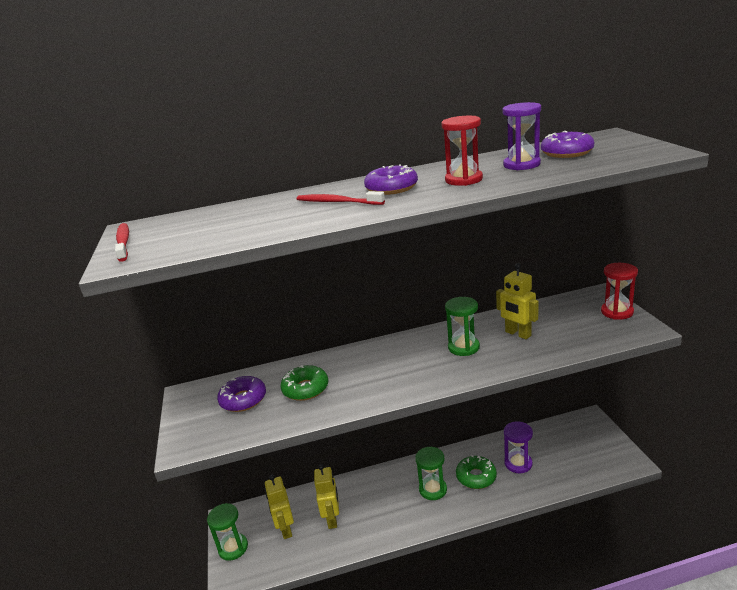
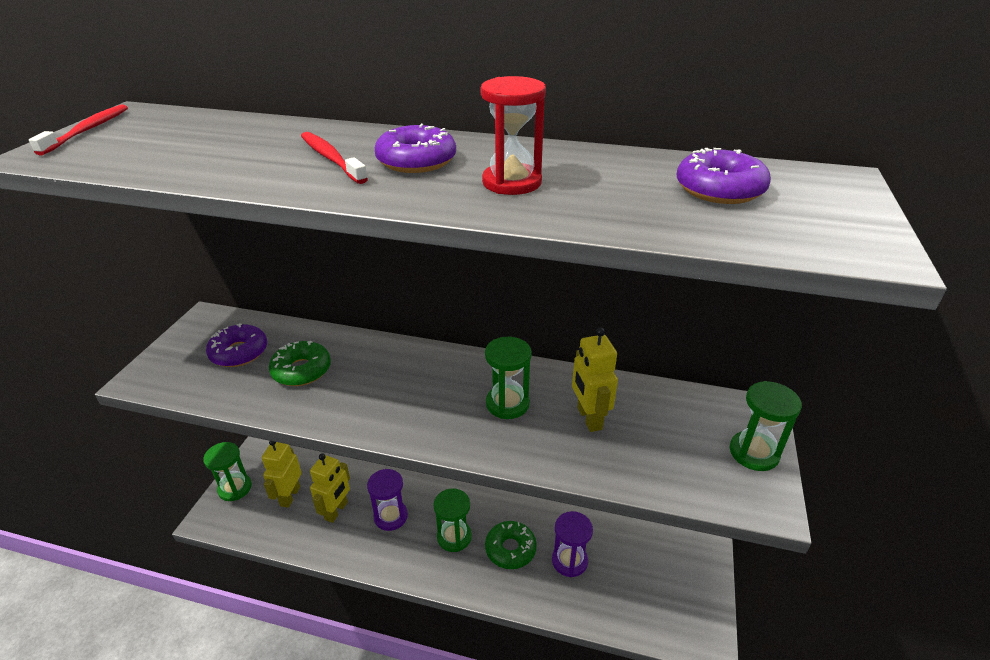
camera: 25 degrees right, 10 degrees up
(521, 165) = (623, 186): purple hourglass -> purple hourglass (391, 516)
(617, 312) = (754, 453): red hourglass -> green hourglass

